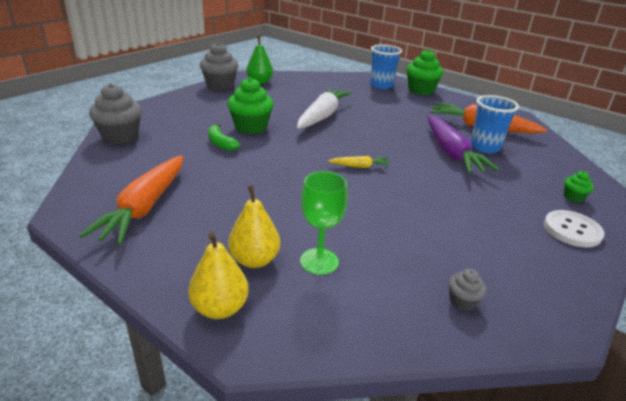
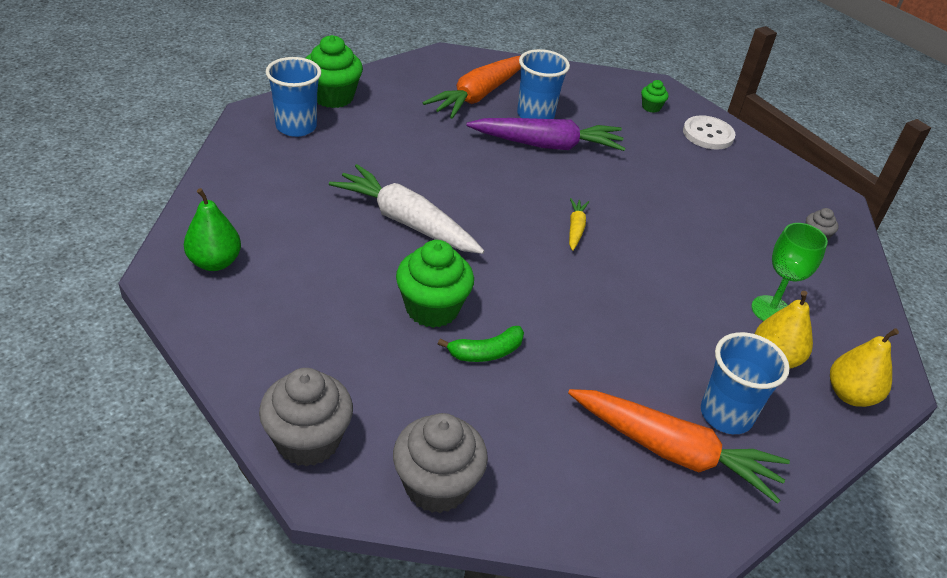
camera: 80 degrees left, 10 degrees up
(182, 231) = (726, 415): none -> blue cup
(220, 85) = (213, 321): grey cupcake -> grey cupcake (308, 441)

